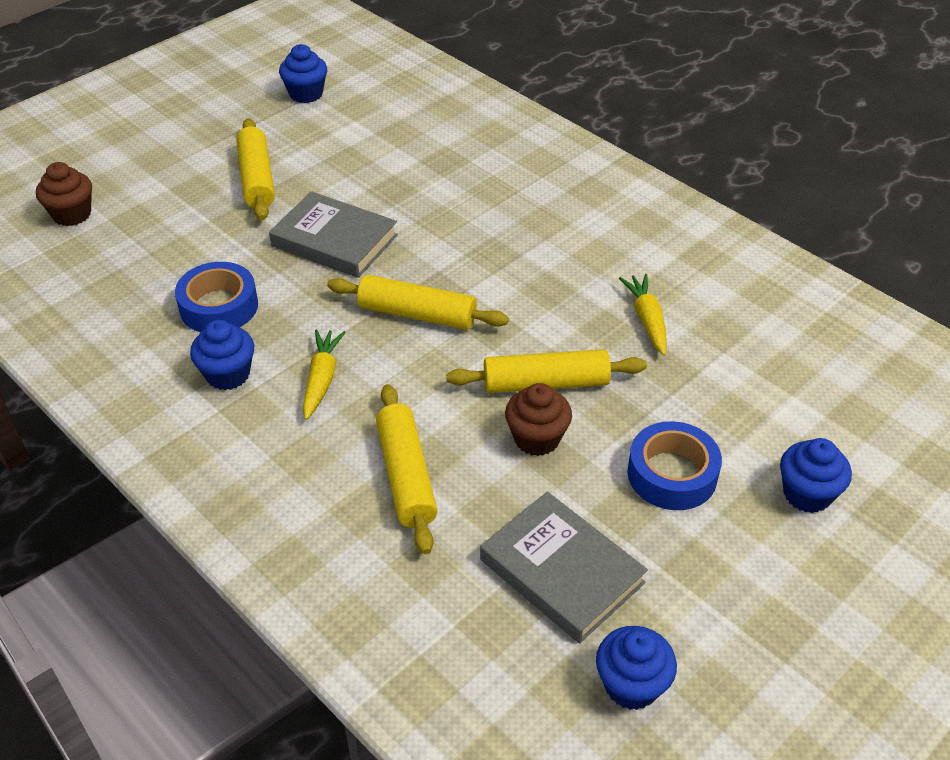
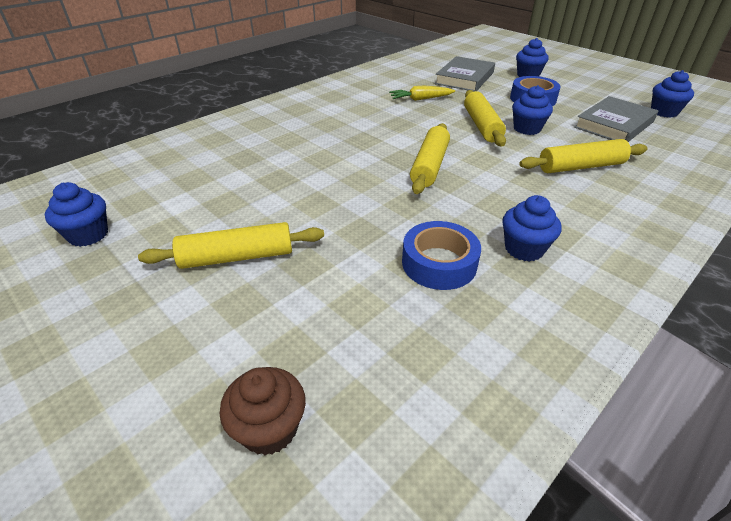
camera: 90 degrees left, 5 degrees down
(322, 379) = (510, 202): yellow carrot -> none
(334, 240) = (343, 204): grey book -> grey book (464, 78)
(537, 438) = (527, 129): brown cupcake -> blue cupcake

